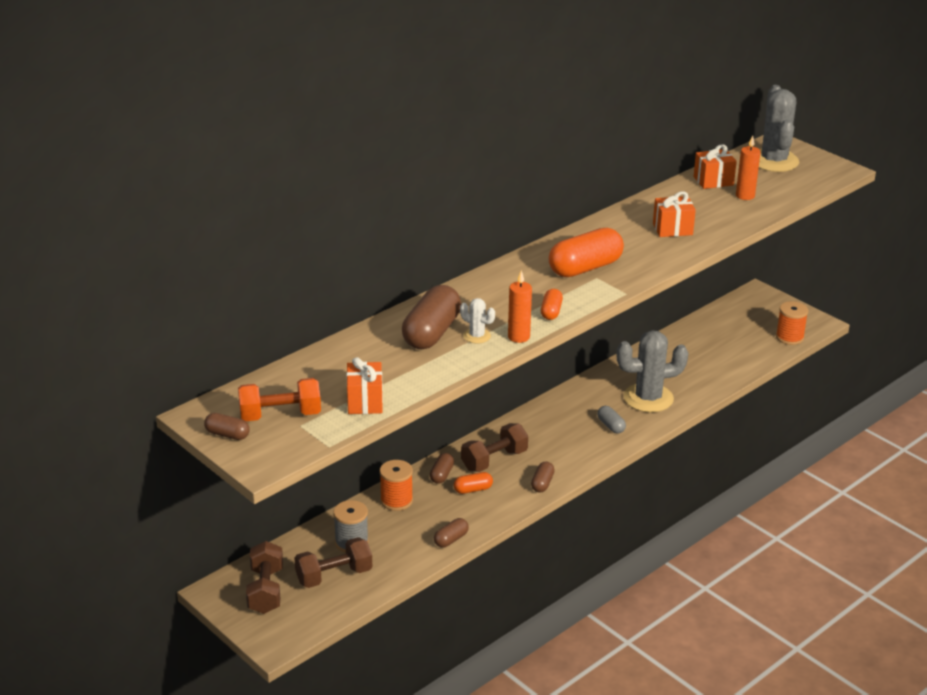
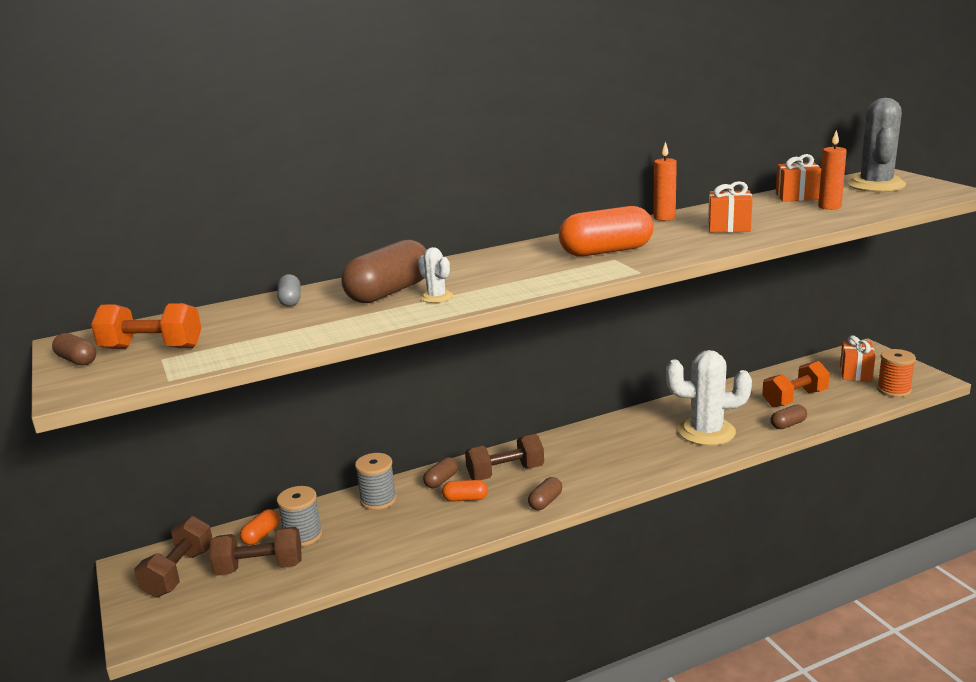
camera: 20 degrees right, 10 degrees down
(365, 402) = (254, 343): orange gift -> orange gift (855, 373)
(396, 500) = (378, 500): orange spool -> grey spool
(451, 539) = (410, 547): brown capsule -> brown capsule (788, 424)
(518, 337) = (483, 300): orange candle -> orange candle (664, 218)
(551, 312) = (539, 282): orange capsule -> orange capsule (261, 535)
(611, 426) = (652, 454): grey capsule -> grey capsule (290, 300)
(648, 398) = (706, 432): grey cactus -> white cactus
(711, 355) = (794, 398): none -> orange dumbbell

